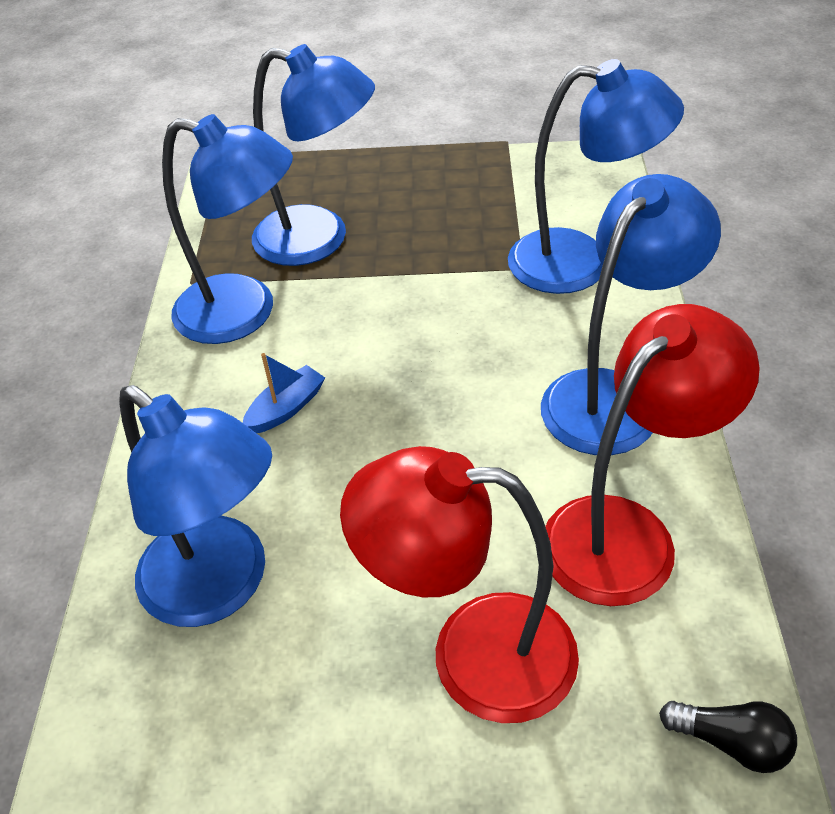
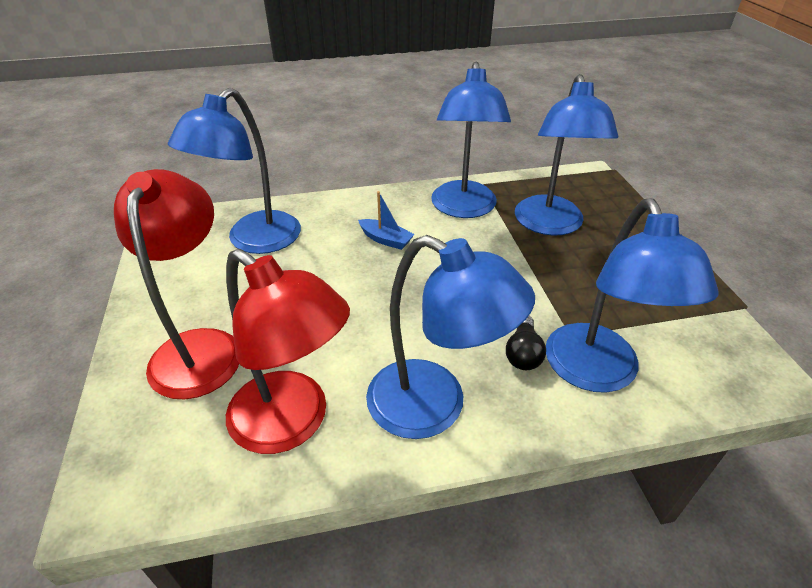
camera: 75 degrees right, 5 degrees down
(731, 742) = (106, 495): black light bulb -> black light bulb (523, 353)

